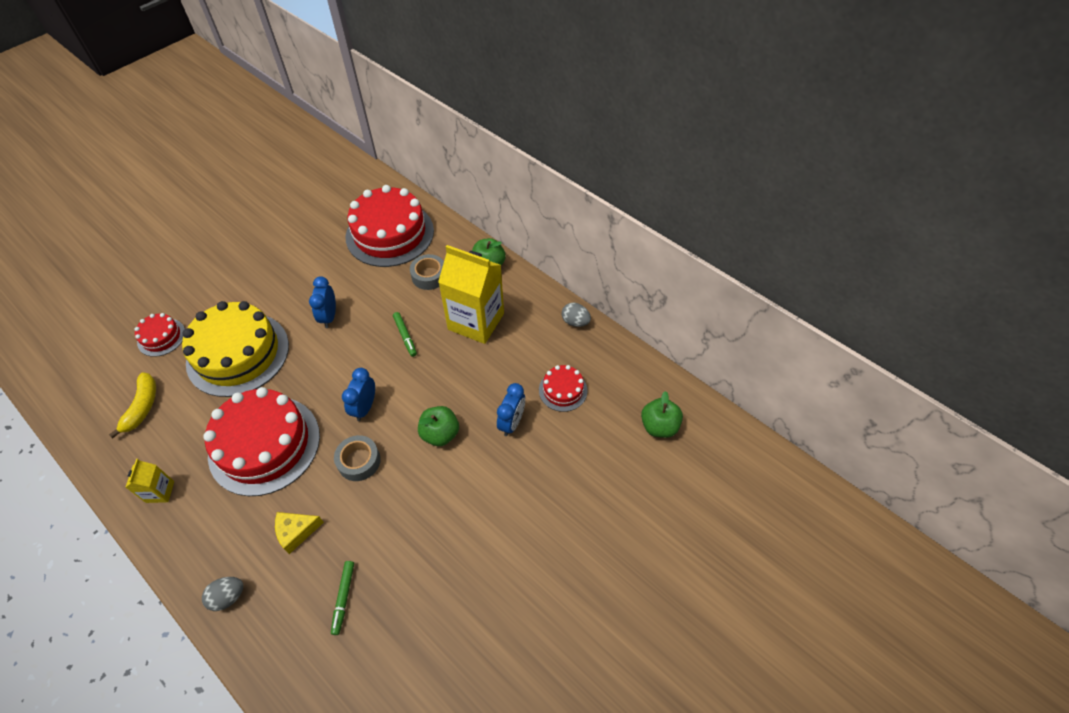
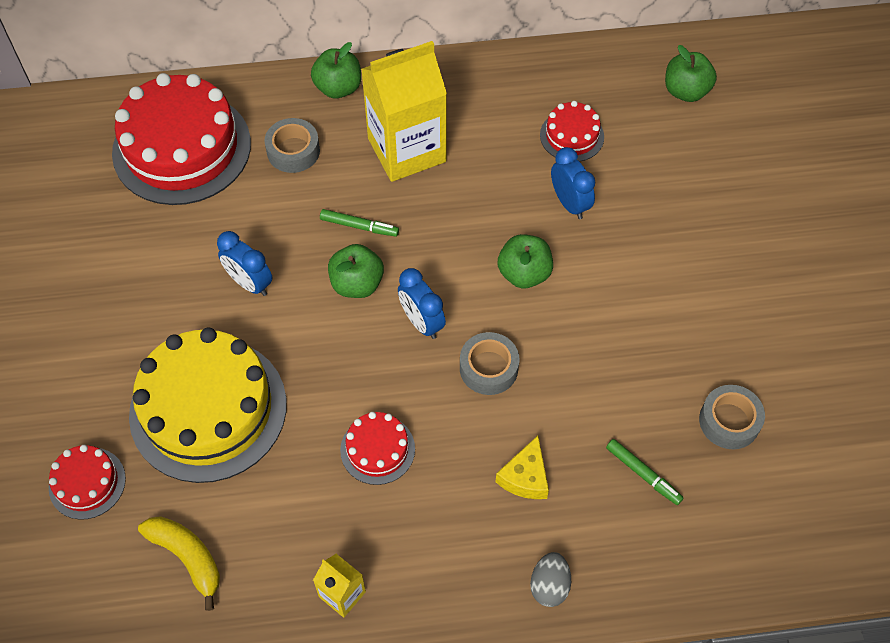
camera: 50 degrees left, 5 degrees up
(264, 444) = (377, 449): red cake -> red cake, size x0.47
(366, 361) = (357, 284): none -> green apple
(422, 625) = (729, 421): none -> grey tape
(575, 322) = (497, 68): grey egg -> none

